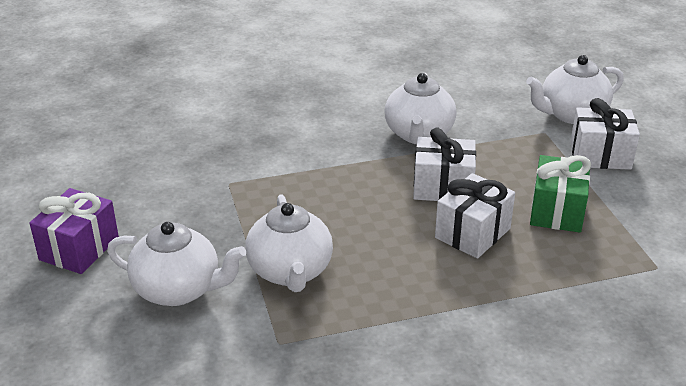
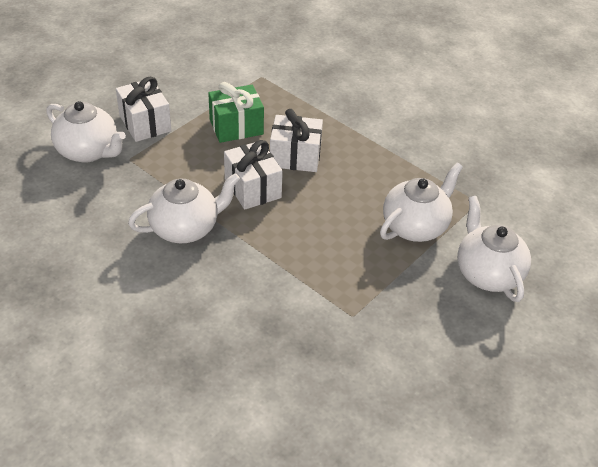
camera: 125 degrees left, 10 degrees up
(79, 248) = (511, 360): purple gift -> none

